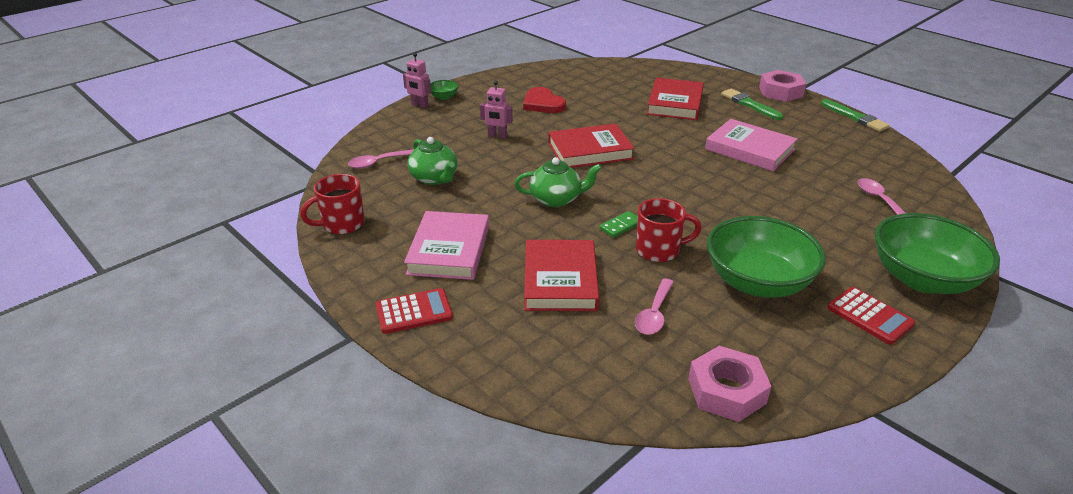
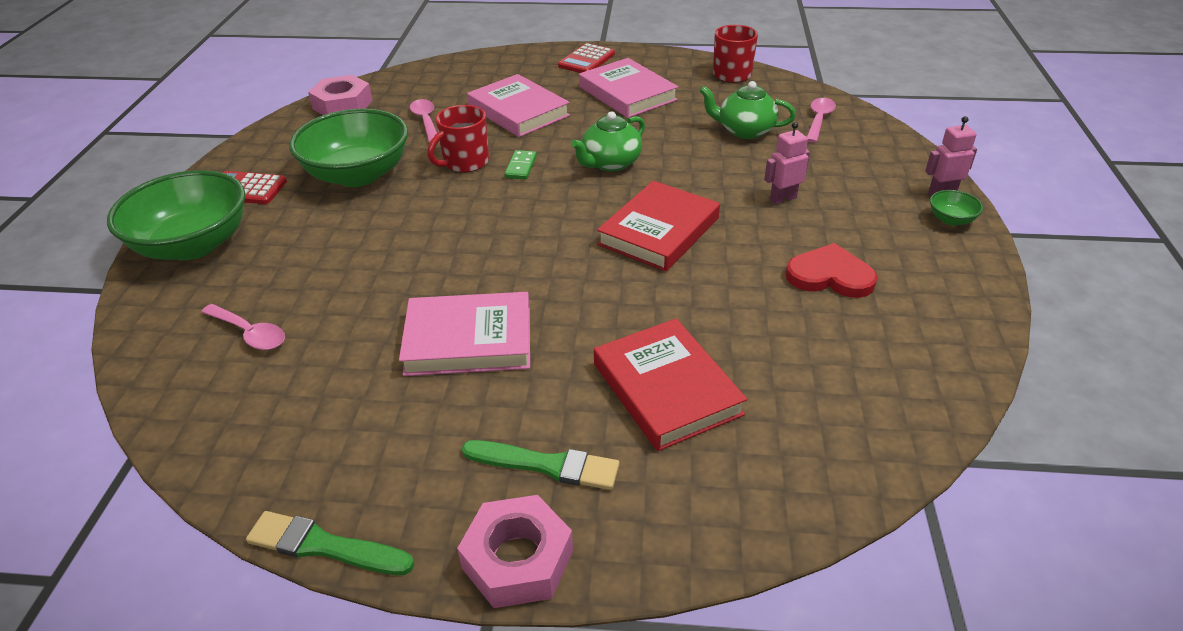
camera: 140 degrees right, 5 degrees up
(560, 280) = (518, 111): red book -> pink book

